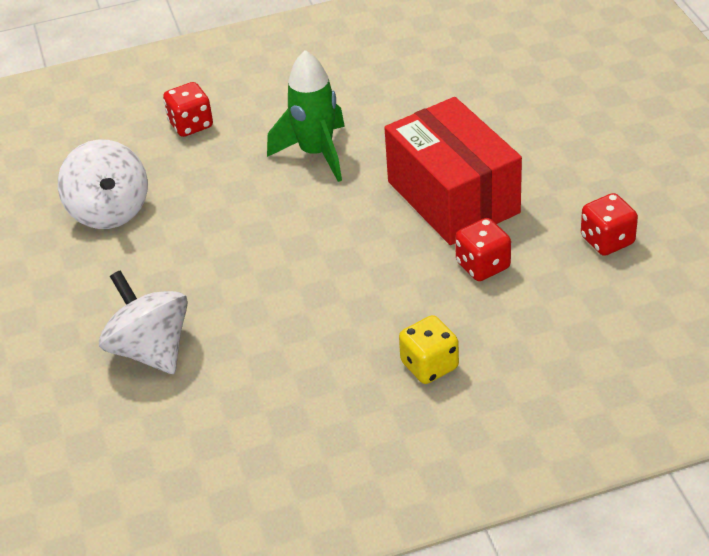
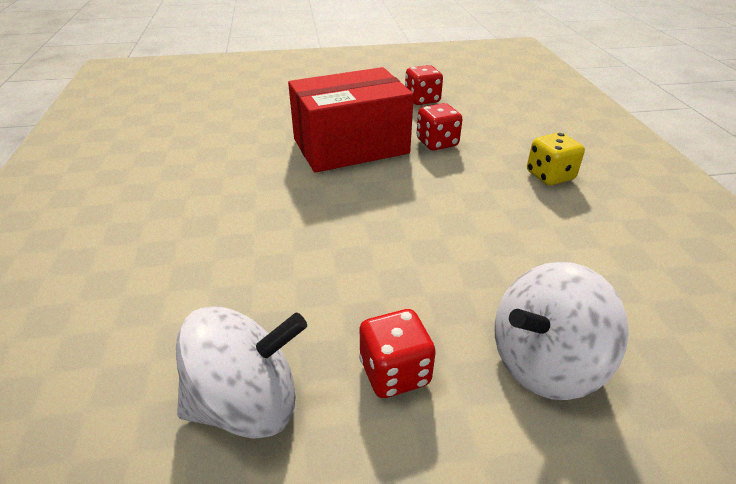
camera: 85 degrees left, 5 degrees down
(191, 125) = (115, 301): red dice -> red dice (394, 372)
(316, 153) = (246, 208): green rocket -> none

